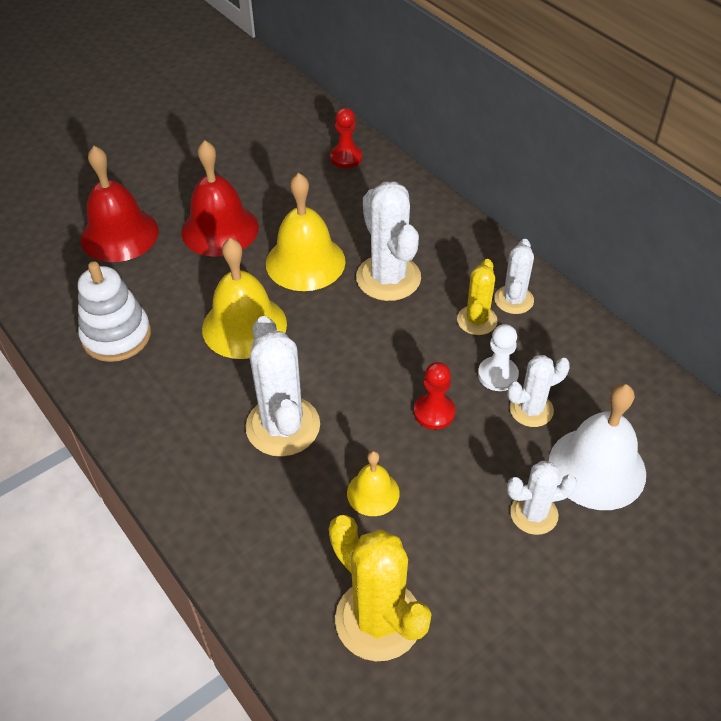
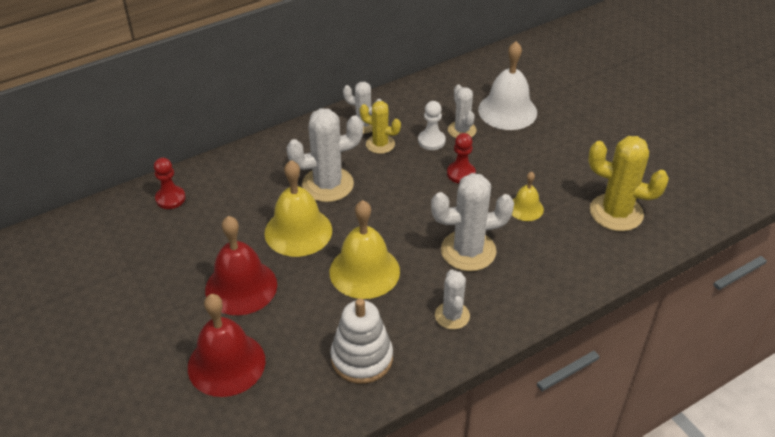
camera: 85 degrees left, 5 degrees down
(378, 620) = (616, 213): yellow cactus -> yellow cactus turned 60 degrees clockwise
(534, 514) = (540, 140): white cactus -> white cactus (452, 316)

